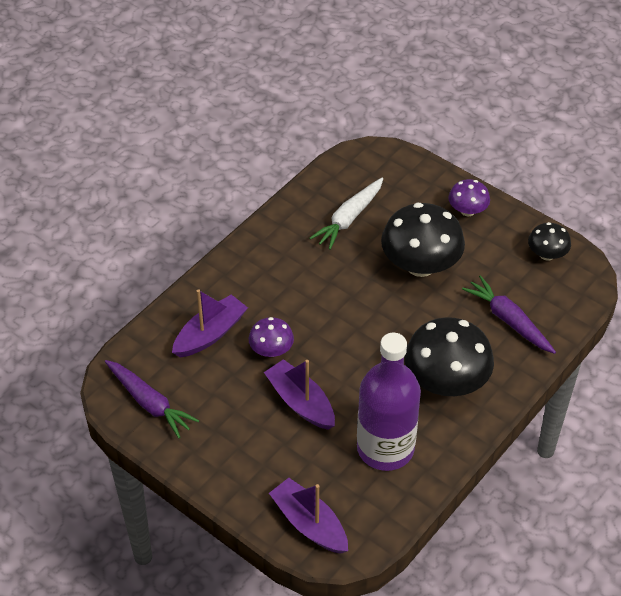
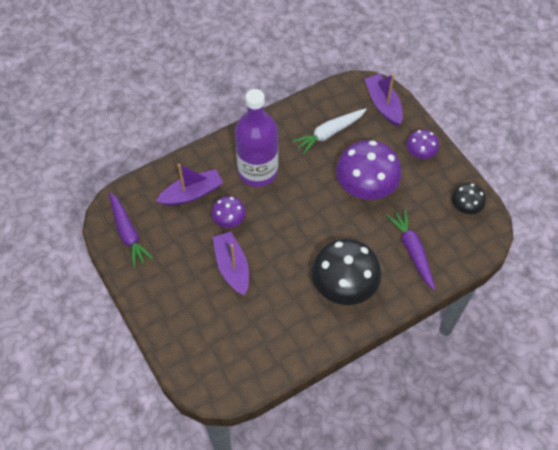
camera: 20 degrees right, 10 degrees up
(309, 523) = (198, 363): purple boat -> purple boat (383, 104)
(385, 448) = (277, 323): purple bottle -> purple bottle (258, 171)
(420, 265) = (366, 186): black mushroom -> purple mushroom

